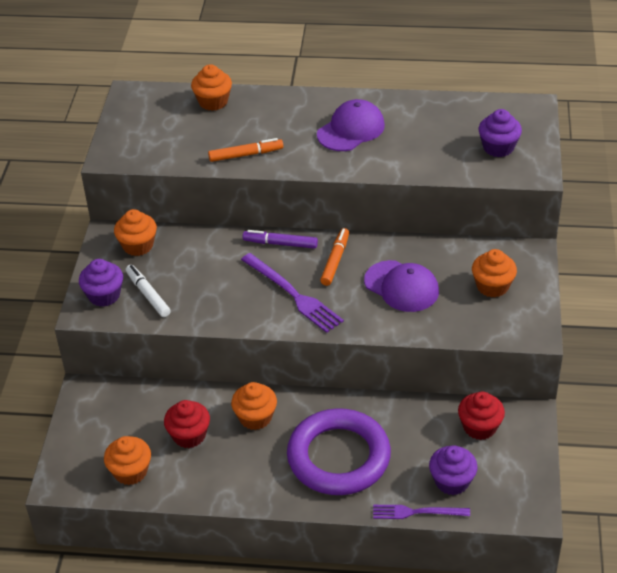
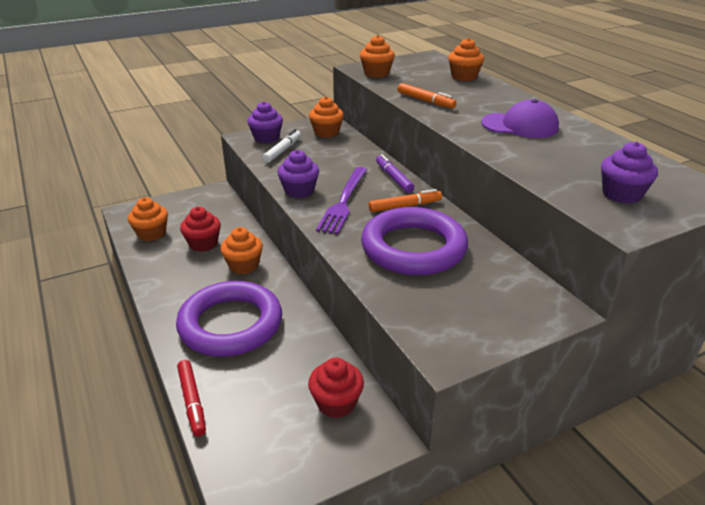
camera: 55 degrees right, 10 degrees down
(401, 286) = (413, 248): purple cap -> purple ring
(417, 512) = (192, 401): purple fork -> red marker
(452, 481) = (248, 411): purple cupcake -> purple cupcake (299, 191)
(492, 286) = (478, 300): orange cupcake -> orange cupcake (376, 73)

